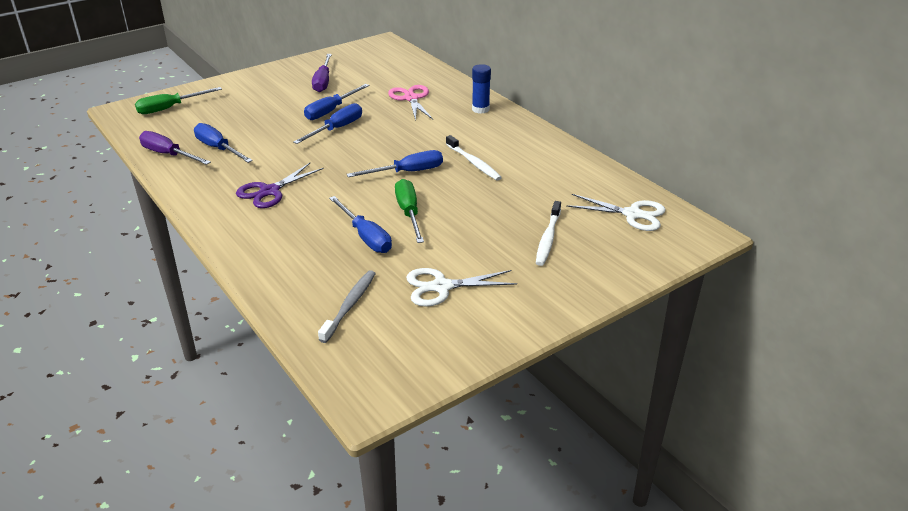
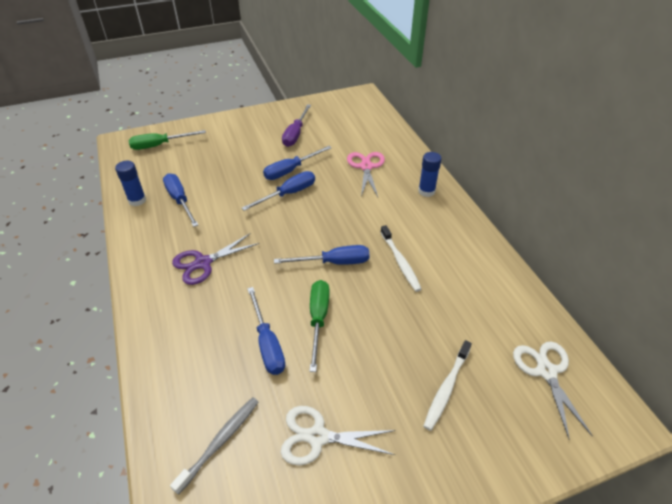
camera: 15 degrees right, 10 degrees up
(168, 155) = (137, 200): purple screwdriver -> blue glue stick
(632, 214) = (546, 371): white scissors -> white scissors turned 135 degrees counterclockwise

